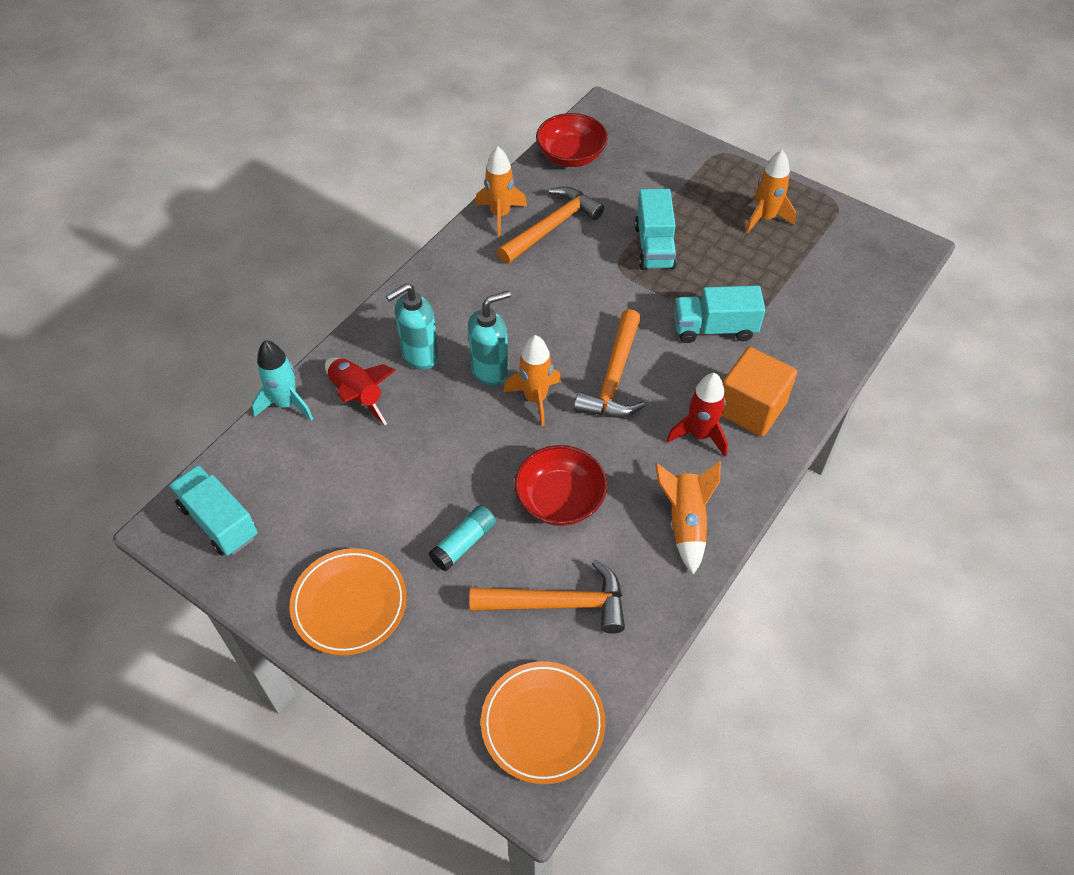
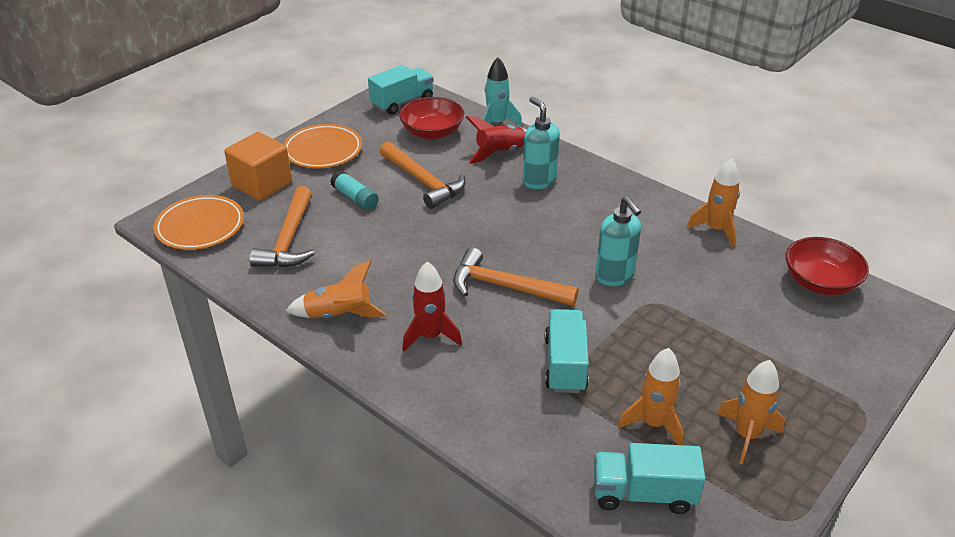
camera: 95 degrees right, 15 degrees down
(490, 371) = (519, 216): turquoise soap dispenser -> turquoise soap dispenser (615, 277)
(535, 399) = (486, 239): orange rocket -> orange rocket (653, 423)
(552, 227) = (704, 261): orange hammer -> orange hammer (423, 182)
(560, 499) = (381, 246): red bowl -> red bowl (432, 132)
(654, 246) = (684, 332): turquoise truck -> turquoise truck (643, 493)
(751, 408) = (457, 377): orange cube -> orange cube (262, 184)

